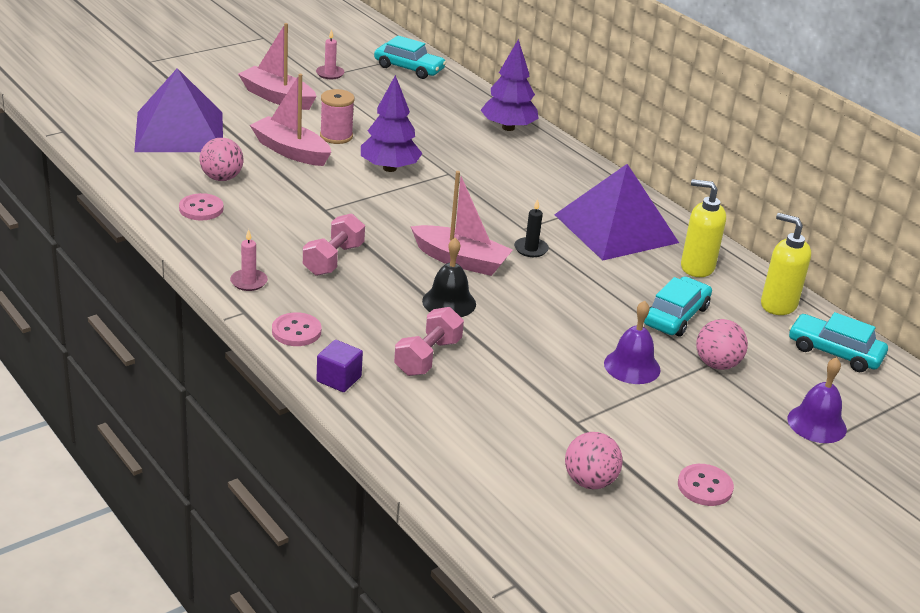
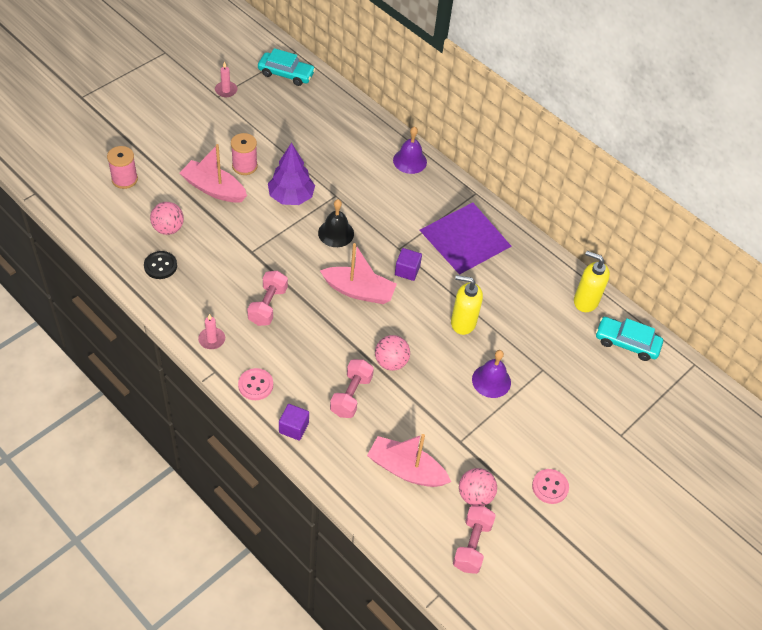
camera: 10 degrees left, 20 degrees up
(179, 131) = (124, 179): purple pyramid -> pink spool
(201, 209) = (160, 266): pink button -> black button
(277, 97) = (191, 126): pink boat -> pink boat (406, 469)
(449, 302) = (357, 337): black bell -> black bell (336, 233)
(508, 127) = (372, 135): purple tree -> none
(531, 249) = (407, 270): black candle -> purple cube
(576, 535) = (472, 545): none -> pink dumbbell
(676, 316) = (516, 324): turquoise car -> none
(697, 267) = (526, 271): yellow soap dispenser -> yellow soap dispenser (463, 322)
(717, 364) = (548, 369): pink ball -> pink ball (391, 362)
(816, 424) = (618, 415): purple bell -> purple bell (410, 161)

